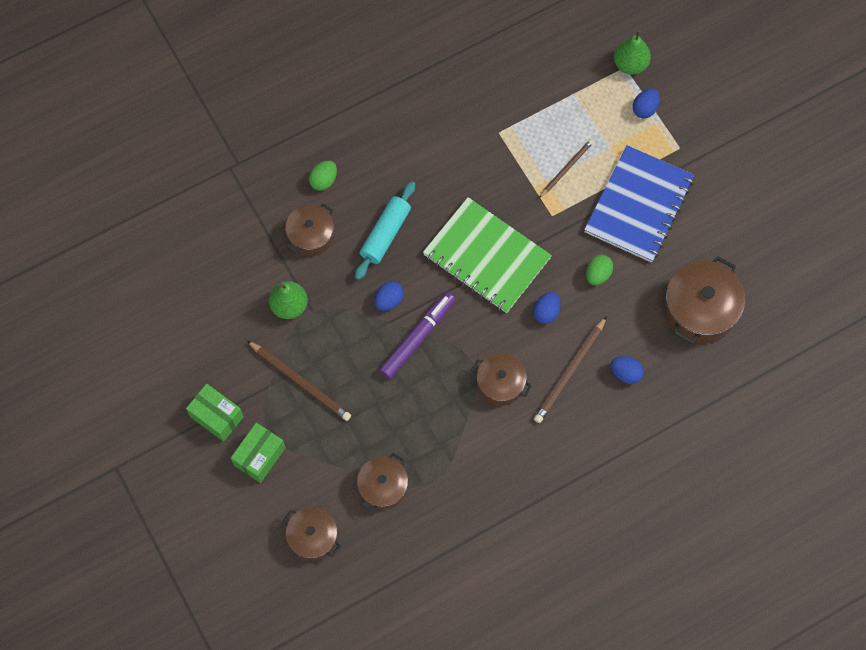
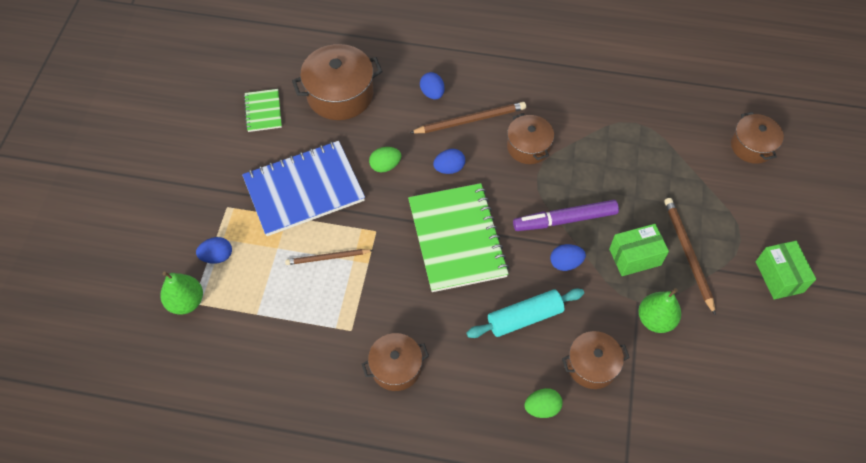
camera: 140 degrees left, 10 degrees down
(260, 456) = (760, 224): green box -> green box (635, 257)
(383, 487) = (673, 142): brown pot -> brown pot (396, 367)
(743, 245) = (263, 111): none -> green notebook

